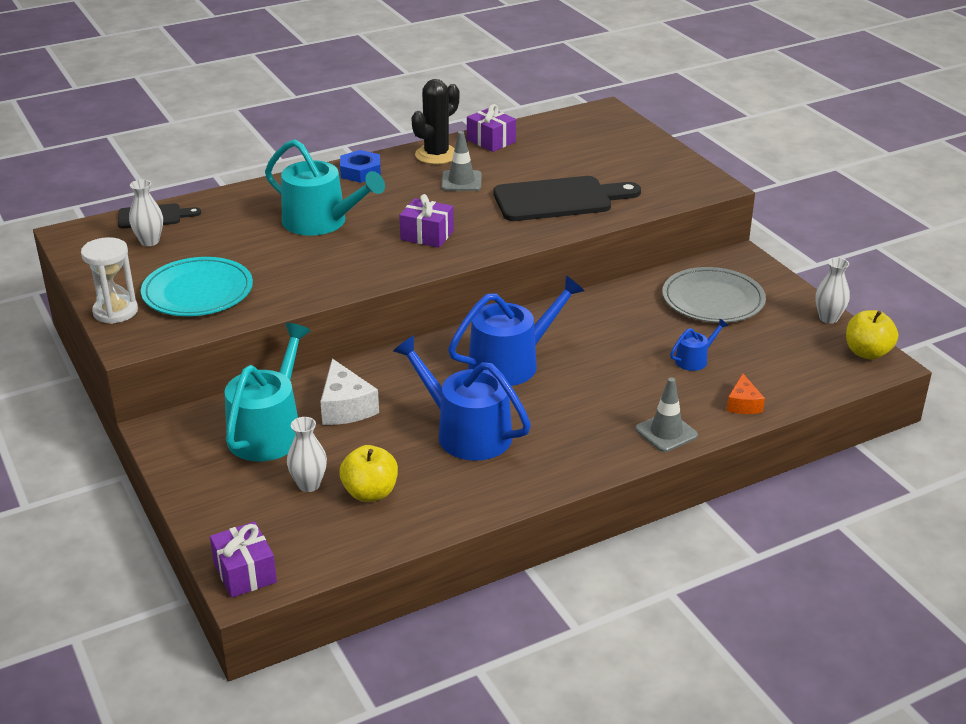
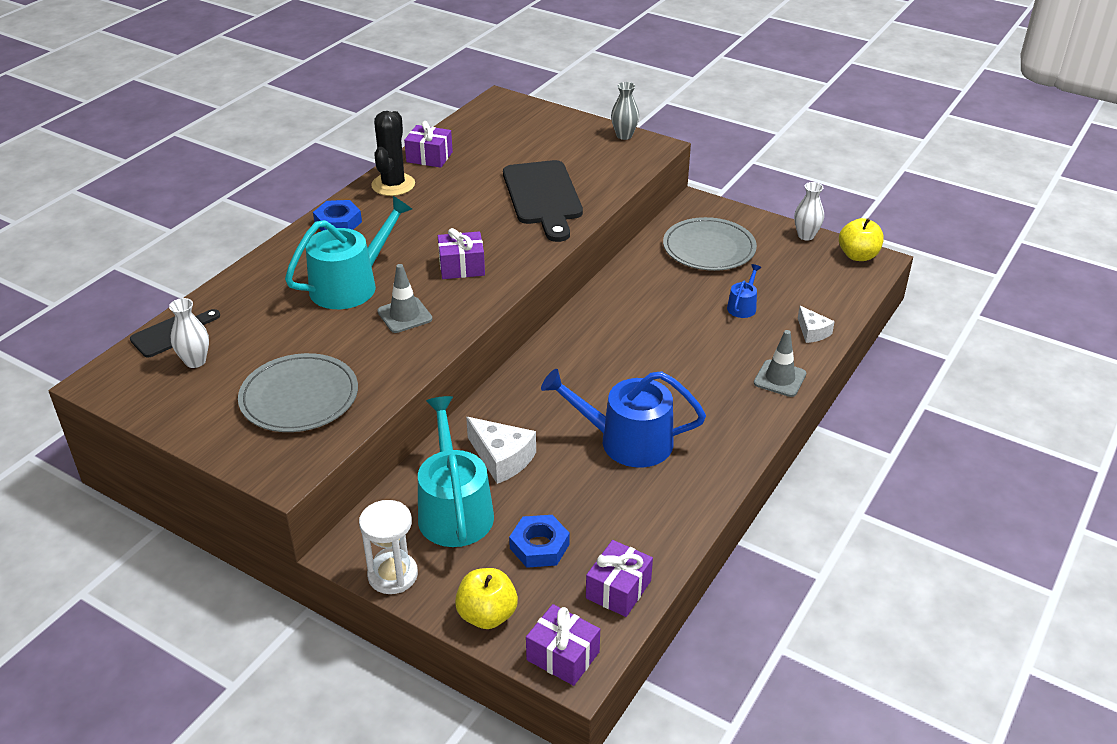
camera: 30 degrees left, 5 degrees up
(115, 311) = (234, 448): white hourglass -> white hourglass (393, 575)
(198, 292) = (299, 397): turquoise plate -> grey plate
(309, 485) = (539, 546): white vase -> blue nut
(321, 222) = (350, 285): turquoise watering can -> turquoise watering can turned 45 degrees counterclockwise
(340, 543) = (618, 589): none -> purple gift
(370, 493) = (599, 531): yellow apple -> yellow apple (487, 615)
(461, 181) = (441, 204): grey traffic cone -> grey traffic cone (404, 315)
(511, 363) = (603, 362): blue watering can -> none
(559, 199) = (543, 197): black cutting board -> black cutting board turned 120 degrees clockwise
(693, 169) = (624, 135): none -> grey vase
(743, 404) = (812, 332): orange cheese -> white cheese

